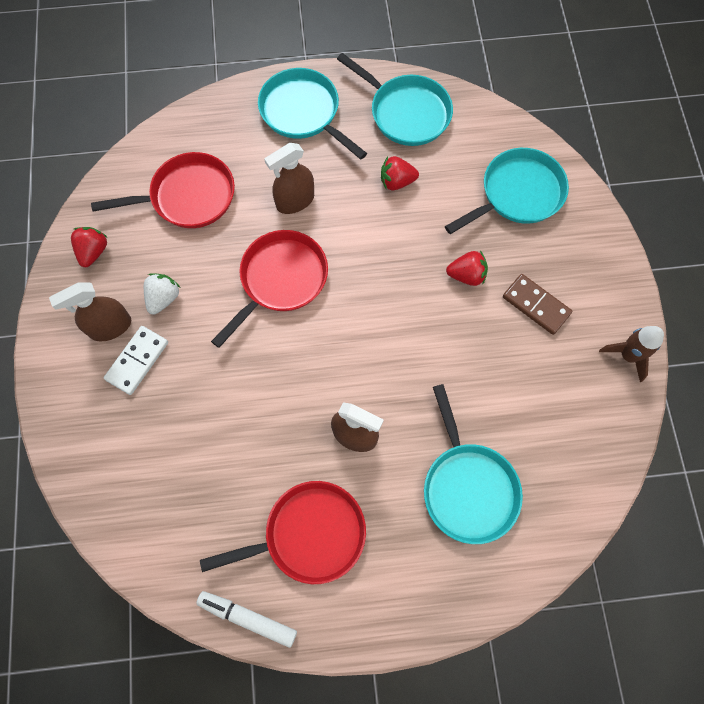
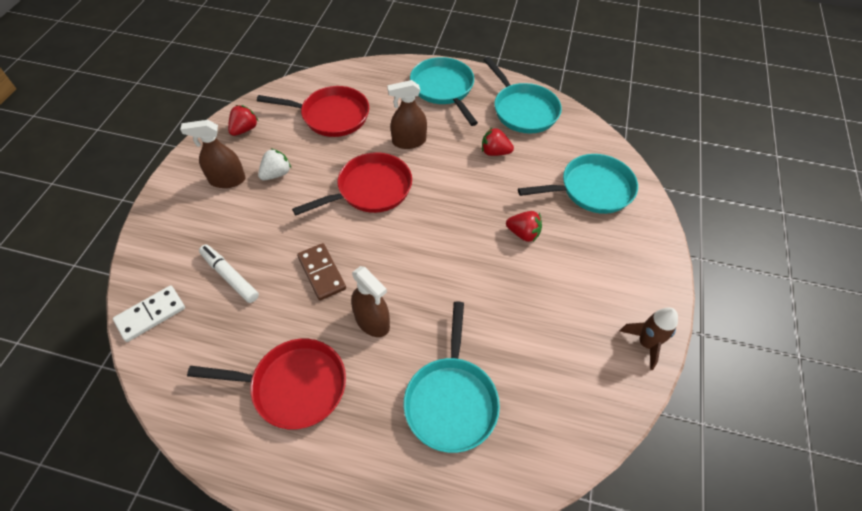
camera: 20 degrees right, 15 degrees down
(137, 361) = (233, 209): white domino -> white domino (151, 314)
(248, 618) = (206, 436): white marker -> white marker (230, 277)
(536, 305) = (575, 275): brown domino -> brown domino (321, 273)

